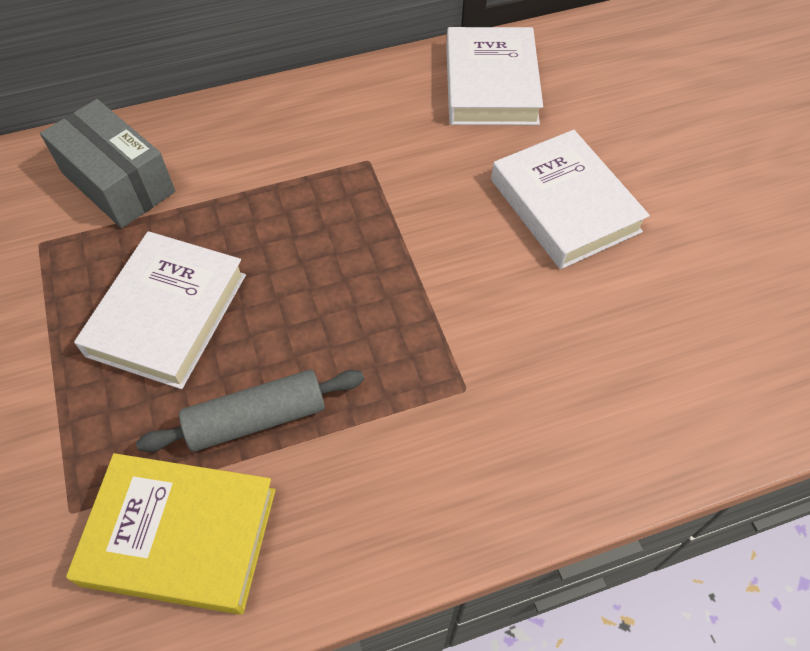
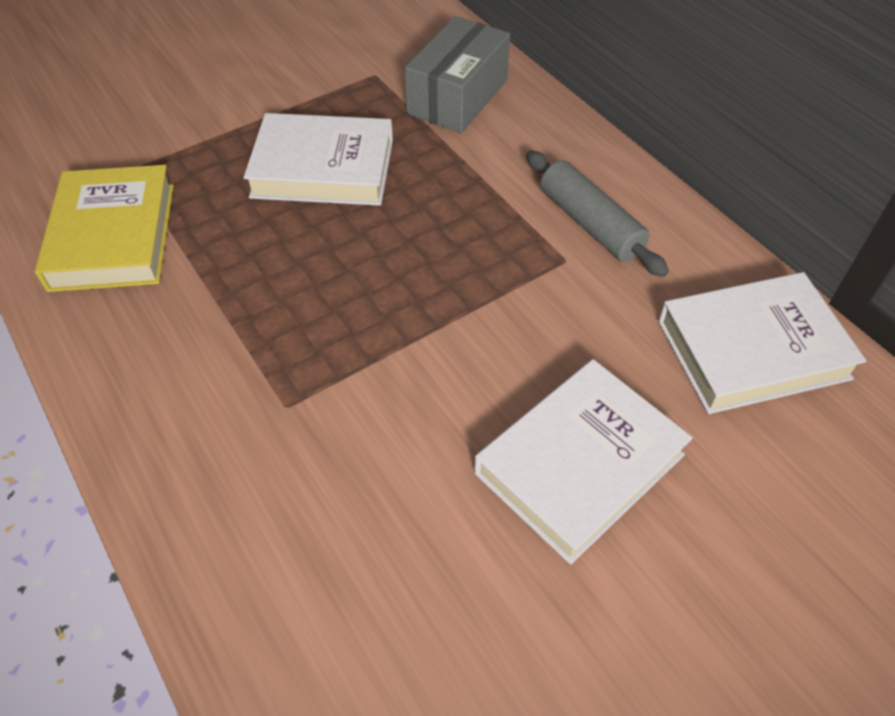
camera: 75 degrees right, 5 degrees down
(256, 418) = (227, 253): grey rolling pin -> grey rolling pin (590, 224)

